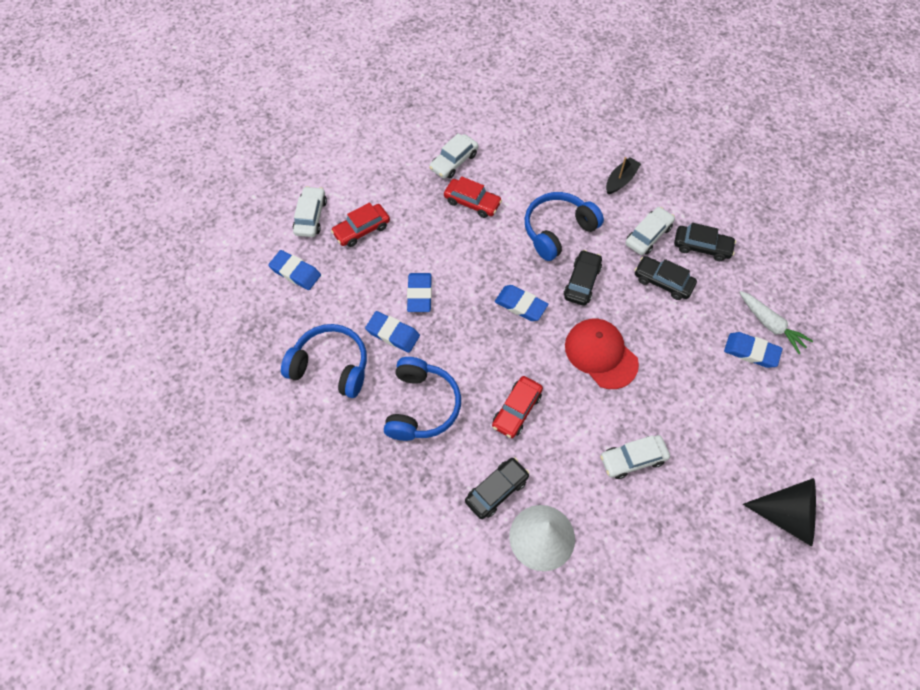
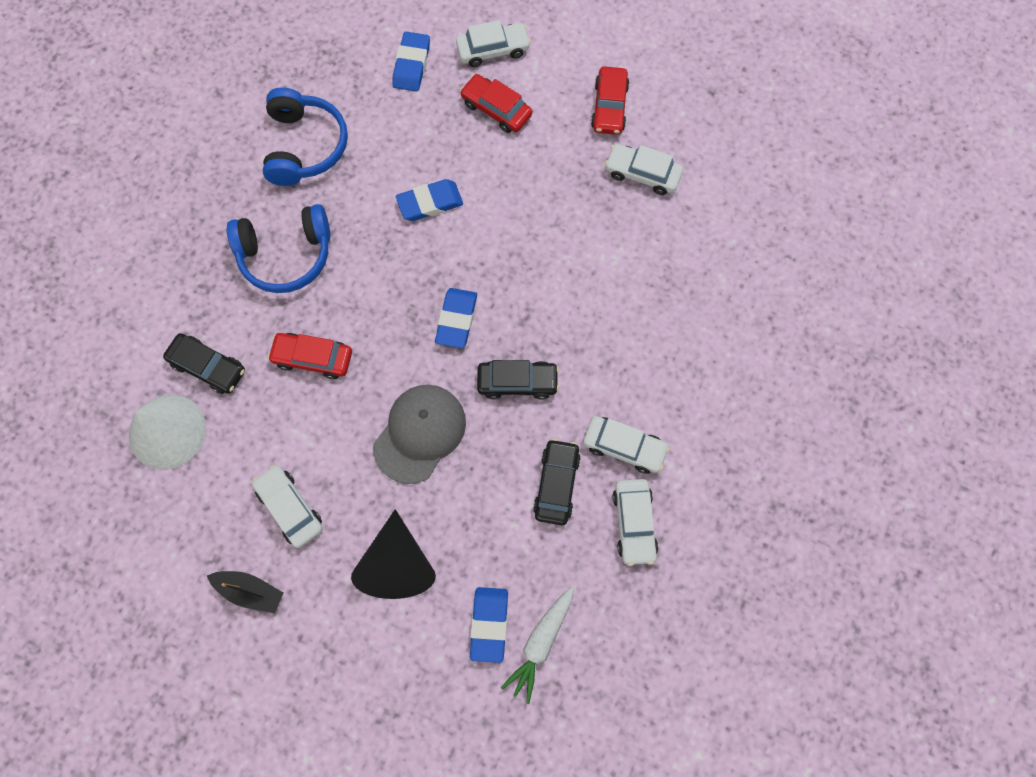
camera: 70 degrees right, 10 degrees up
(393, 334) = (367, 193): blue eraser -> none
(472, 202) = (587, 216): red car -> red car (609, 107)
(558, 231) = (585, 331): blue headphones -> none
(601, 354) = (420, 433): red cap -> grey cap
(621, 180) = (702, 388): black boat -> black boat (250, 591)
(702, 247) = (634, 523): black car -> white car
(787, 515) = (270, 714): black cone -> black cone (397, 564)

